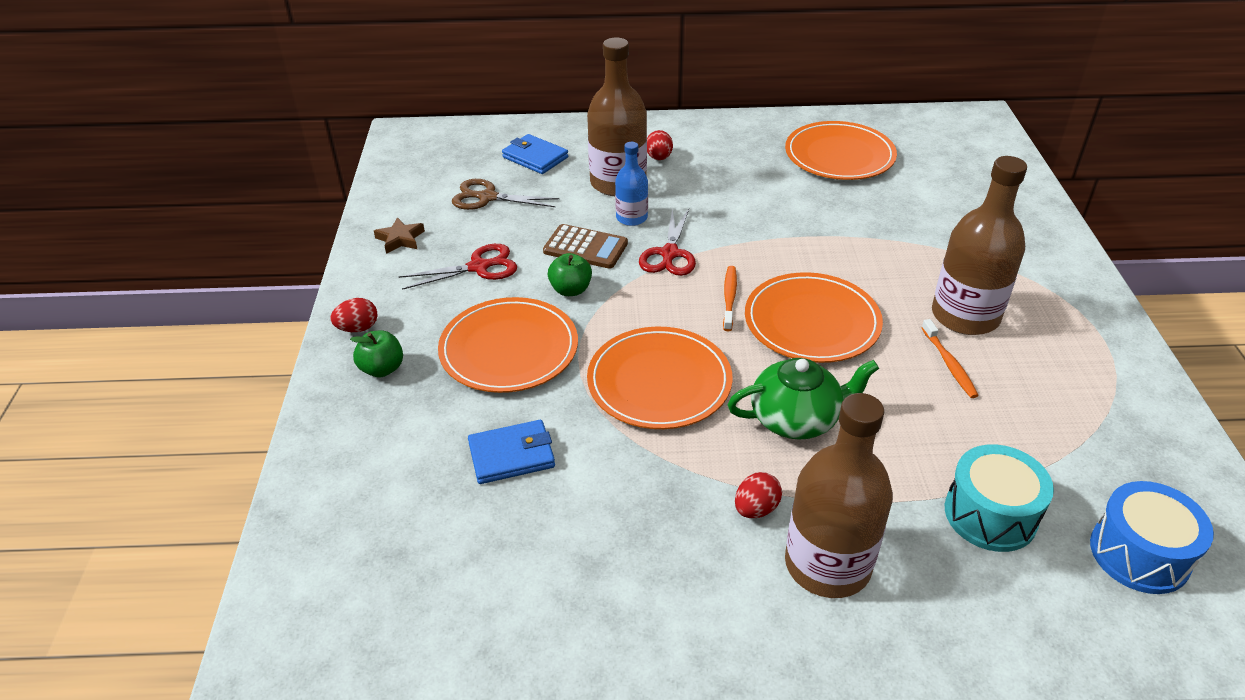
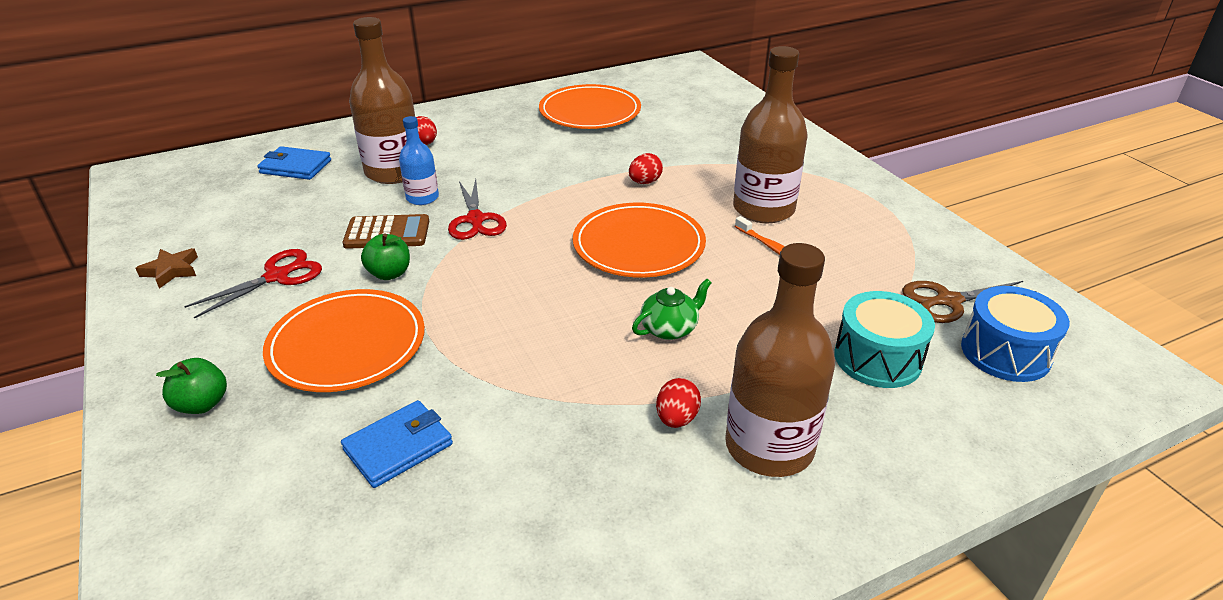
camera: 25 degrees left, 5 degrees down
(358, 328) = (153, 371): red egg -> red egg (645, 182)
(487, 197) = (258, 211): brown scissors -> brown scissors (948, 301)
(659, 382) = (522, 332): orange plate -> none
(729, 298) = (552, 243): orange toothbrush -> none
(796, 419) = (670, 328): green teapot -> green teapot, size x0.64

